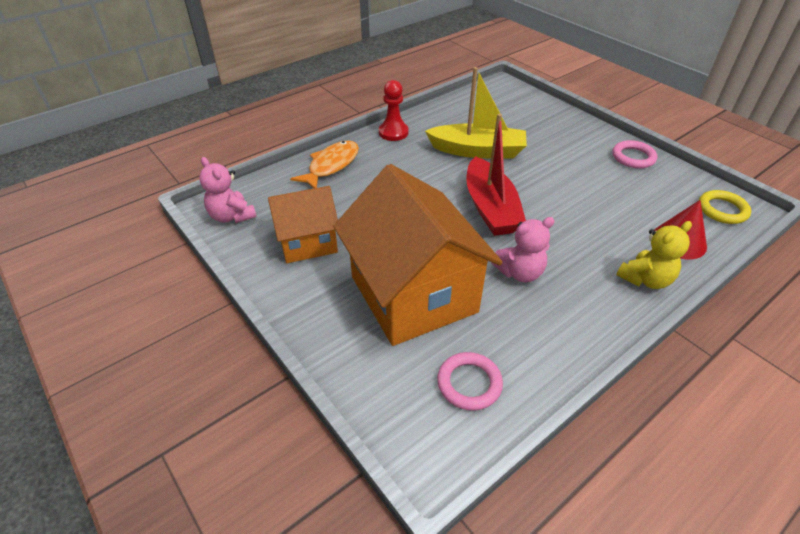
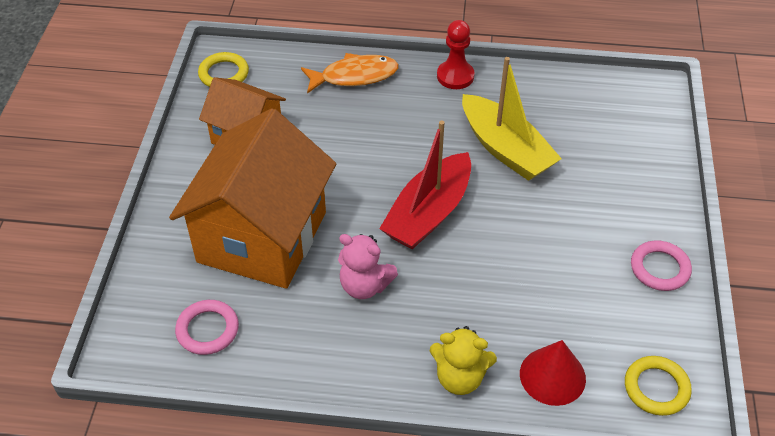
camera: 45 degrees right, 5 degrees up
(232, 216) = (224, 74): pink teddy bear -> yellow ring

